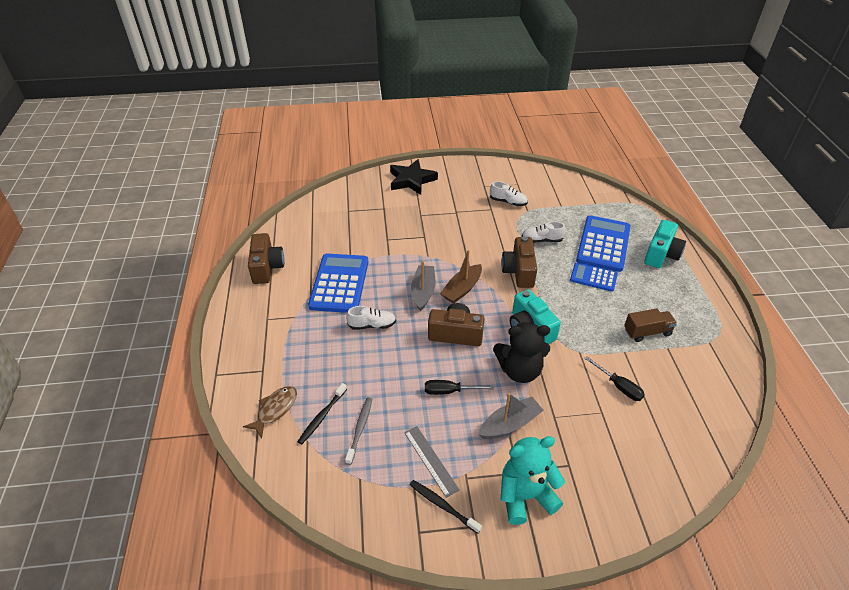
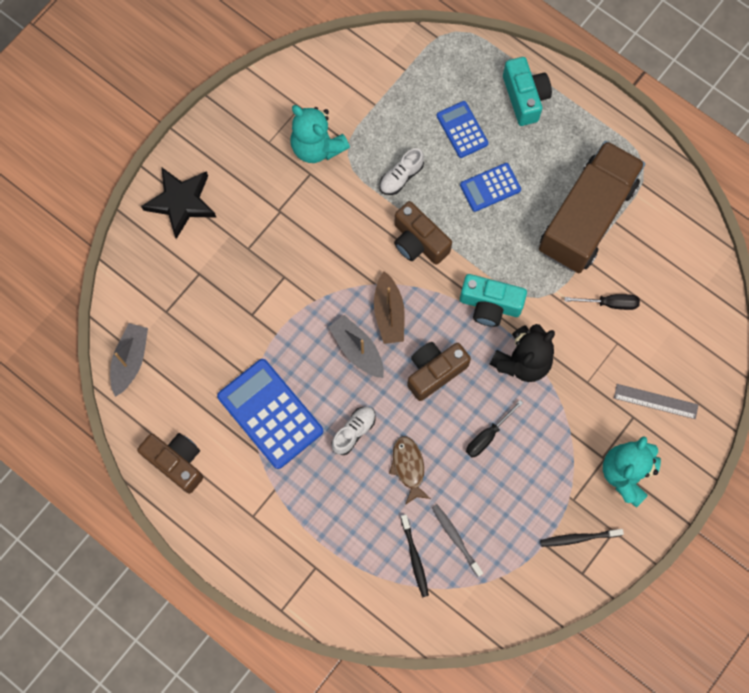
camera: 45 degrees left, 30 degrees up
(275, 410) = (371, 589): brown fish -> brown fish (408, 467)
(430, 460) = (535, 511): grey ruler -> grey ruler (655, 401)
(508, 202) = (317, 147): white shoe -> turquoise teddy bear
(510, 424) = (561, 422): grey boat -> grey boat (130, 360)
(603, 244) = (462, 130): blue calculator -> blue calculator, size x0.57
(647, 332) = (586, 218): brown truck -> brown truck, size x2.34

